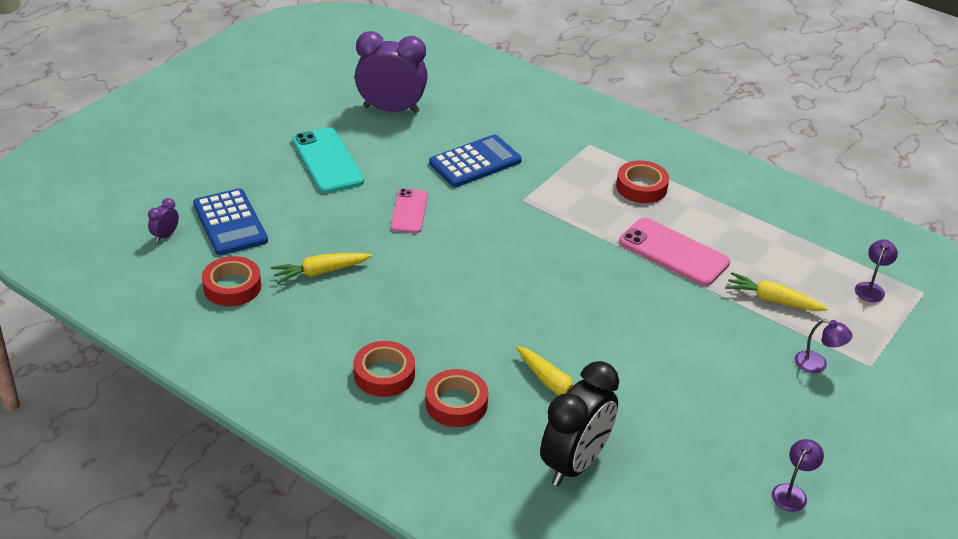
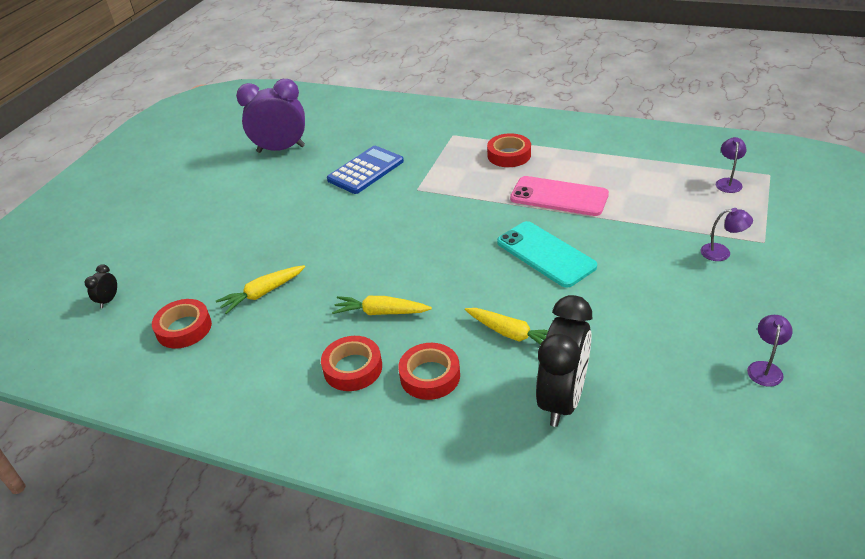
camera: 10 degrees left, 0 degrees up
(165, 236) = (108, 300): purple clock -> black clock
(230, 223) = (167, 273): blue calculator -> none
(327, 161) = (239, 201): turquoise phone -> turquoise phone (545, 254)
(409, 211) = (324, 222): pink phone -> none
(772, 300) = (657, 212): yellow carrot -> yellow carrot (380, 312)

